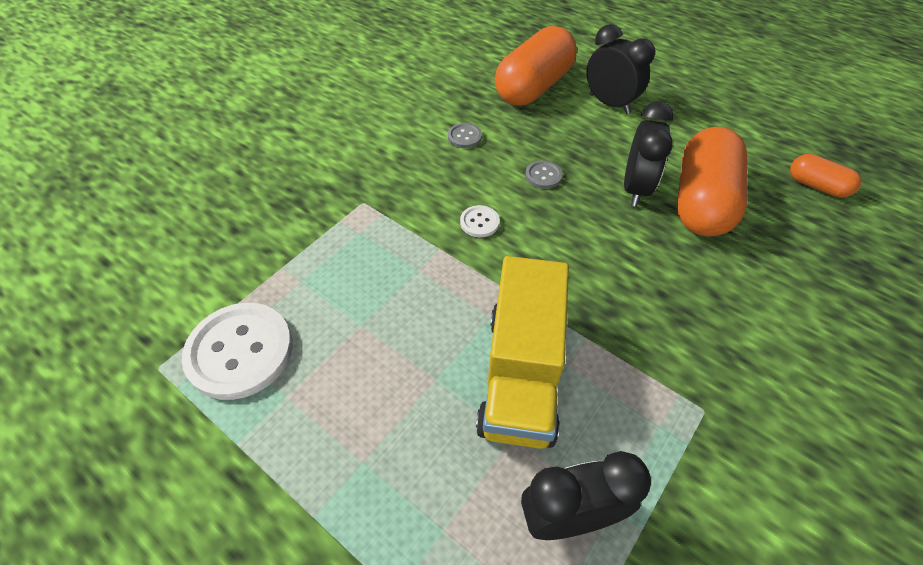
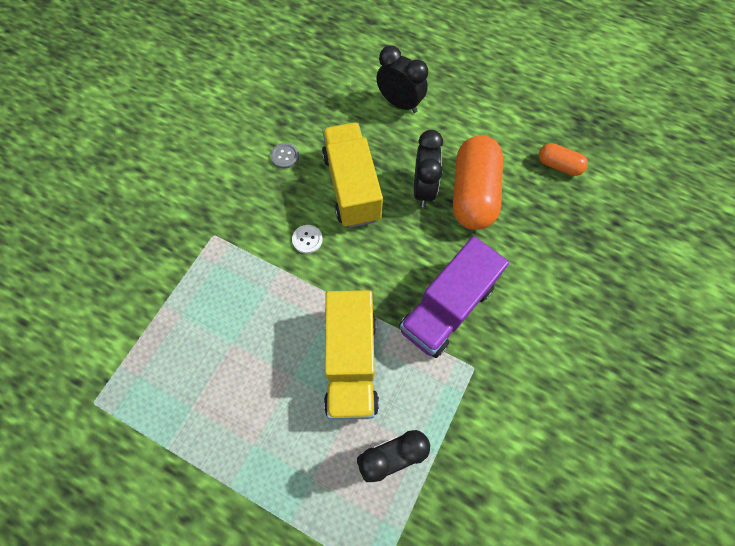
camera: 10 degrees left, 15 degrees up
(240, 351) = (150, 379): white button -> none
(533, 87) = (336, 94): orange capsule -> none
(543, 176) = (352, 187): grey button -> yellow truck
(663, 326) = (446, 308): none -> purple truck

